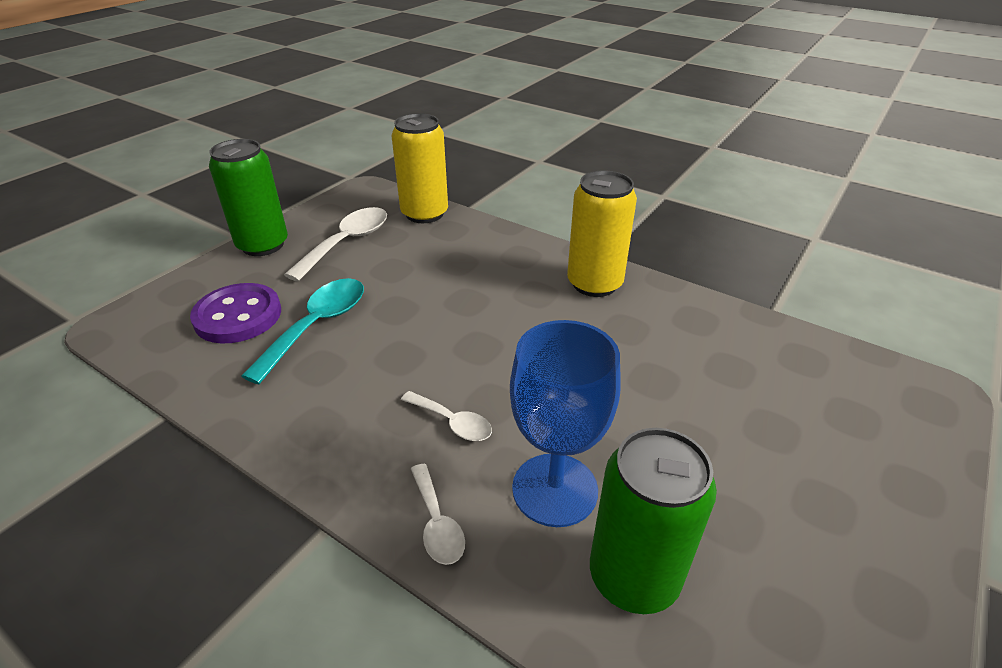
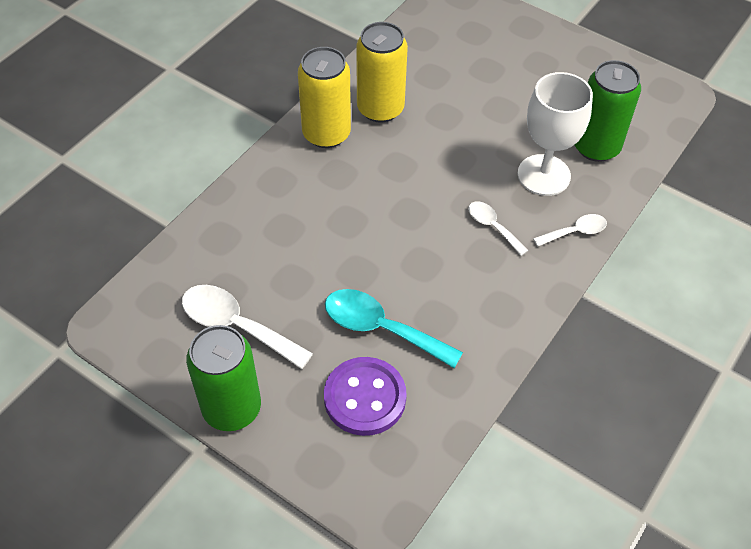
camera: 90 degrees left, 15 degrees up
(424, 214) = (182, 260): yellow can -> yellow can (380, 109)
(453, 422) = (492, 226): white spoon -> white spoon turned 75 degrees counterclockwise
(555, 489) = (543, 175): blue goblet -> white goblet

